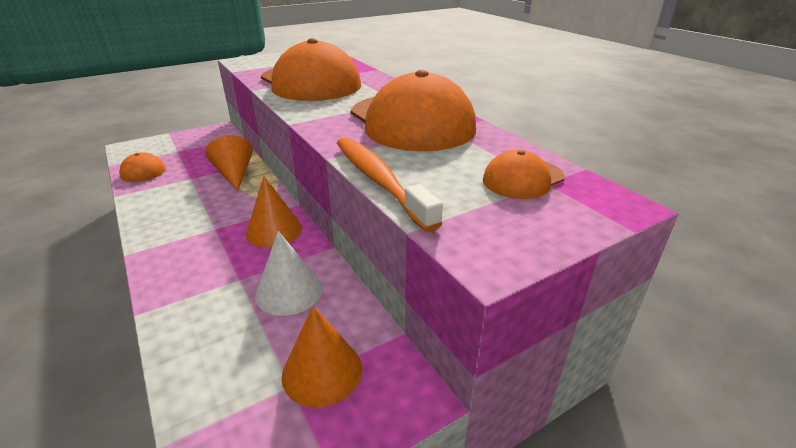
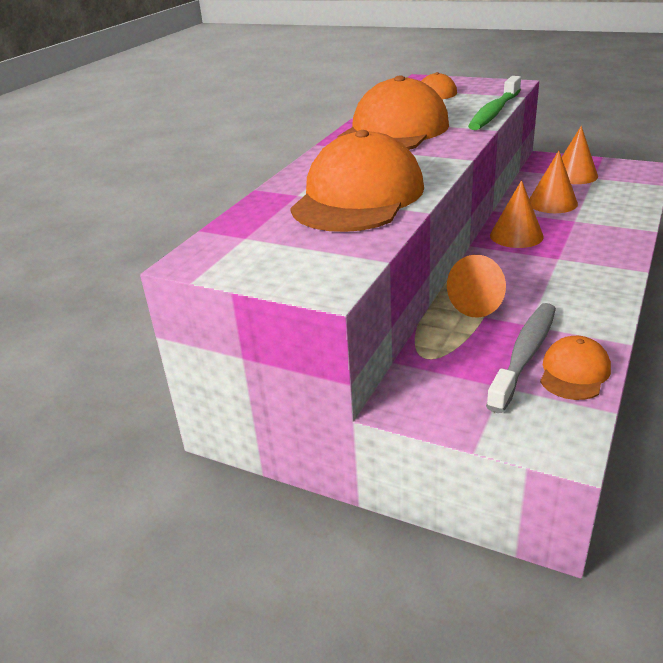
camera: 120 degrees left, 0 degrees up
(178, 165) = (525, 355): none -> grey toothbrush
(289, 291) = (552, 203): white cone -> orange cone
(379, 180) = (494, 112): orange toothbrush -> green toothbrush

